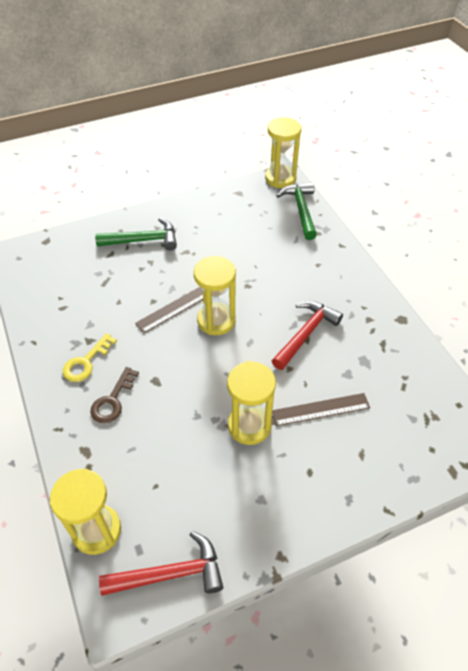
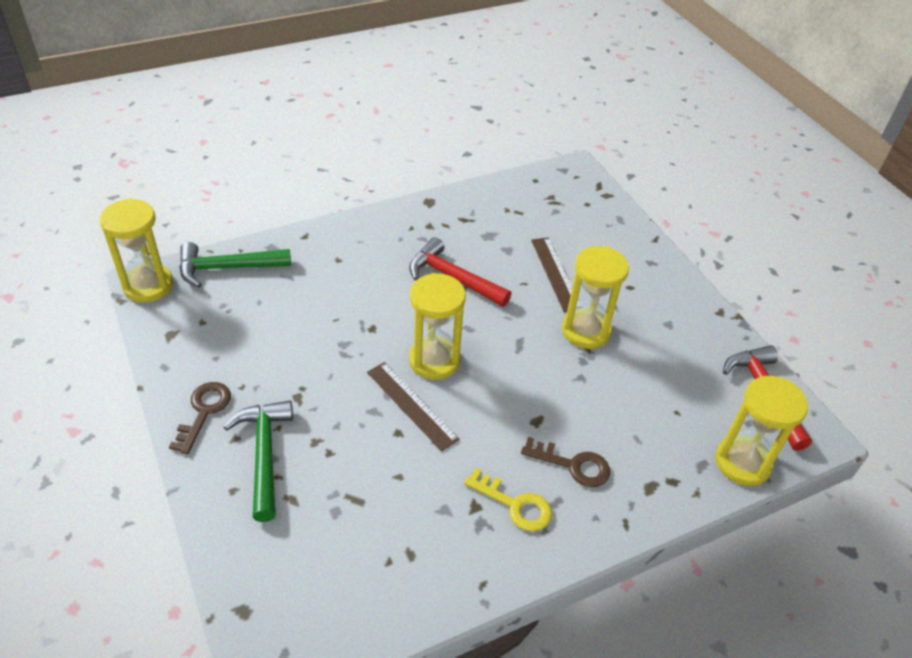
camera: 95 degrees left, 5 degrees down
(177, 213) = (204, 412): none -> brown key

